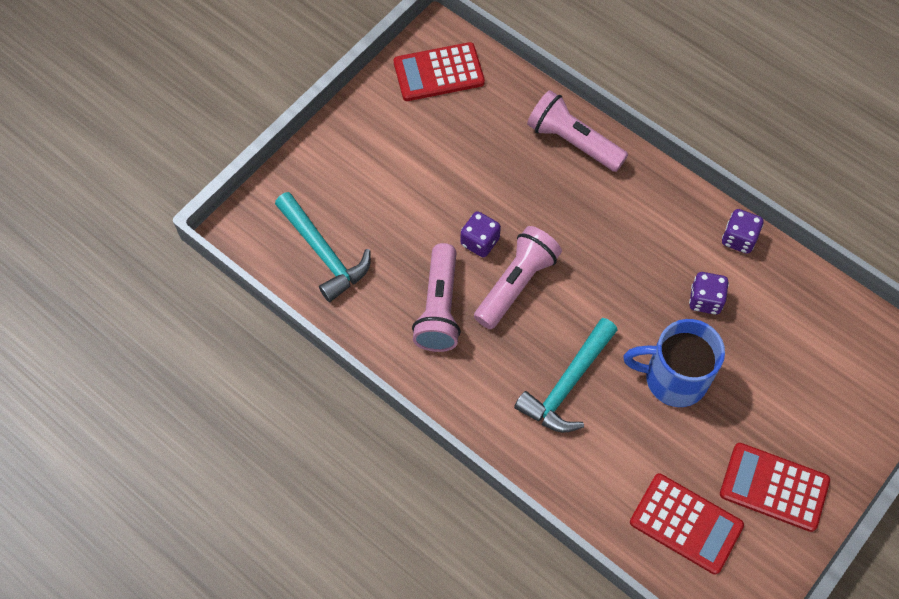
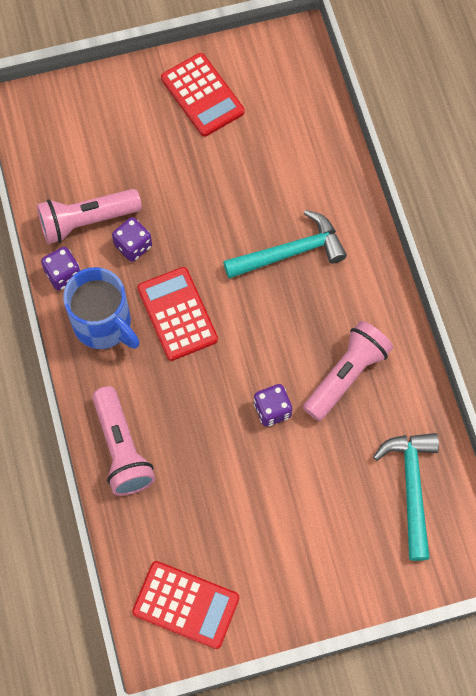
camera: 145 degrees left, 5 degrees up
(516, 284) = (269, 354): pink flashlight -> pink flashlight (87, 221)
(673, 378) = (208, 206): blue mug -> blue mug (104, 324)
(686, 524) = (282, 111): red calculator -> red calculator (177, 314)

